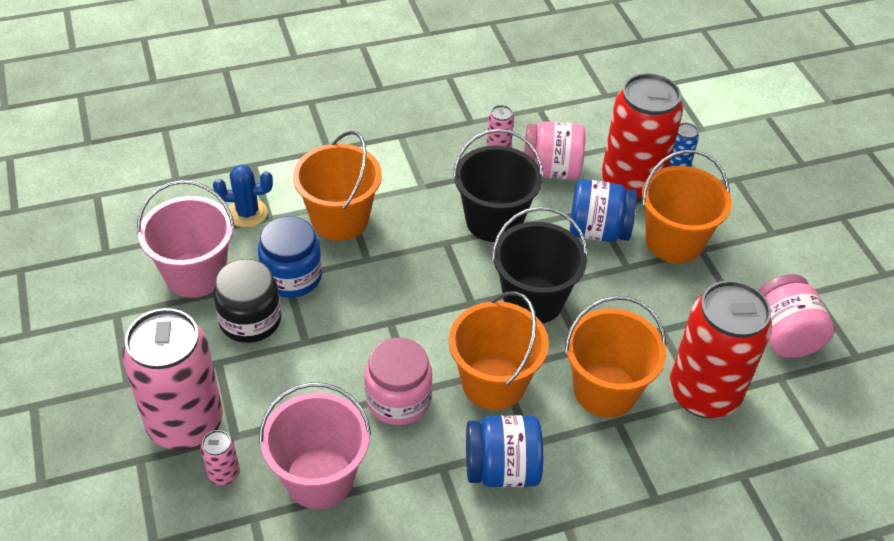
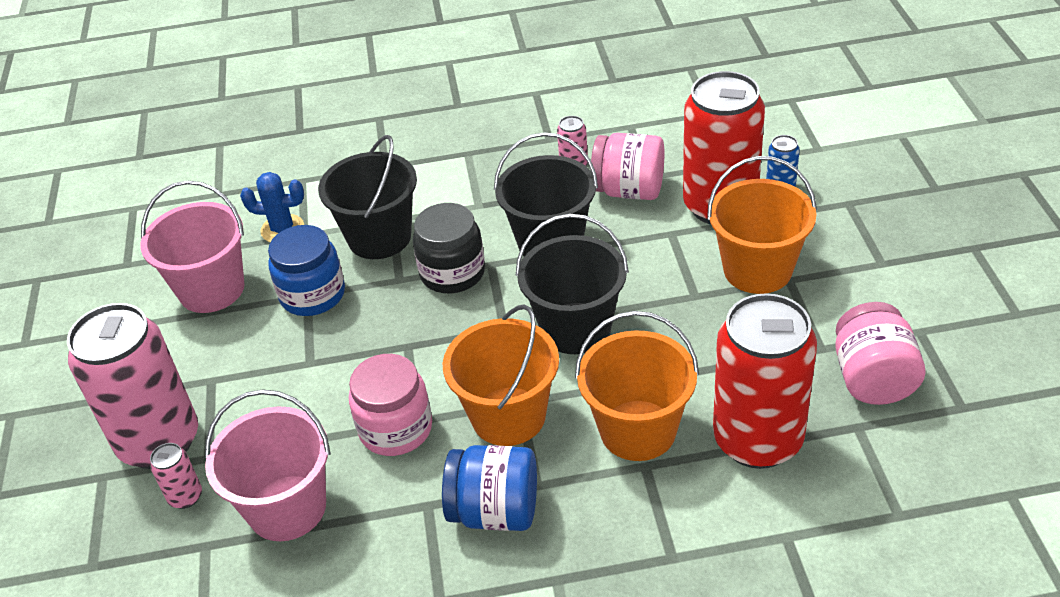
camera: 15 degrees right, 5 degrees down
(250, 320) = (256, 338): black jar -> black jar (452, 273)
(340, 219) = (379, 237): orange bucket -> black bucket
(598, 231) = (669, 256): blue jar -> none

